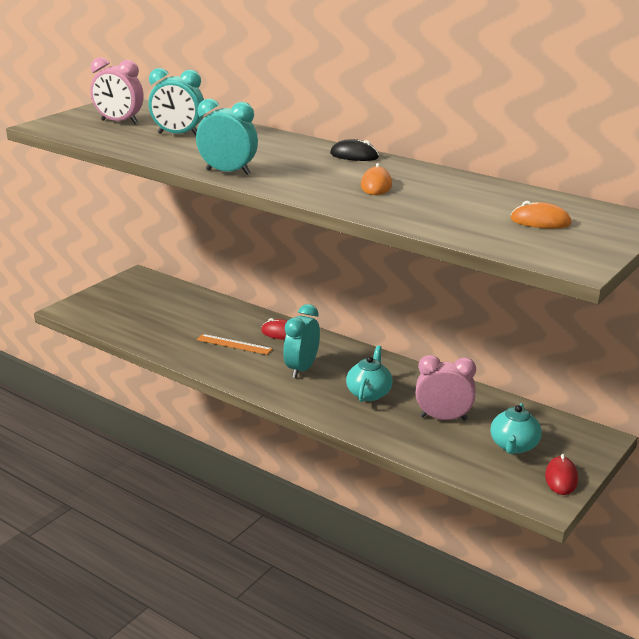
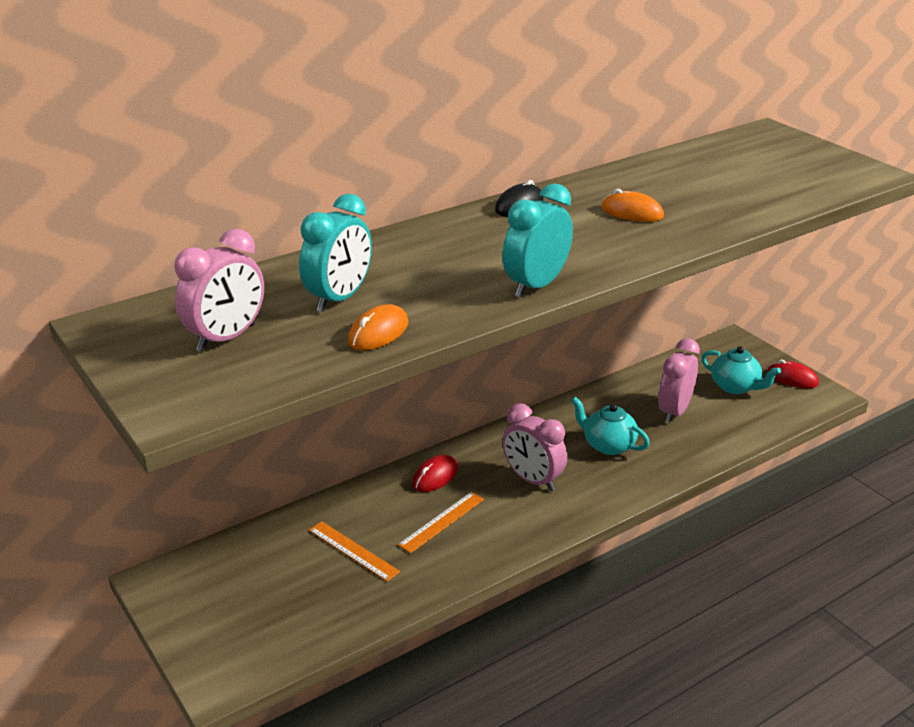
camera: 70 degrees left, 5 degrees up
(189, 322) = (353, 551): none -> orange ruler
(302, 369) = (532, 480): turquoise clock -> pink clock
(540, 221) = (766, 164): orange mouse -> orange mouse (378, 333)

